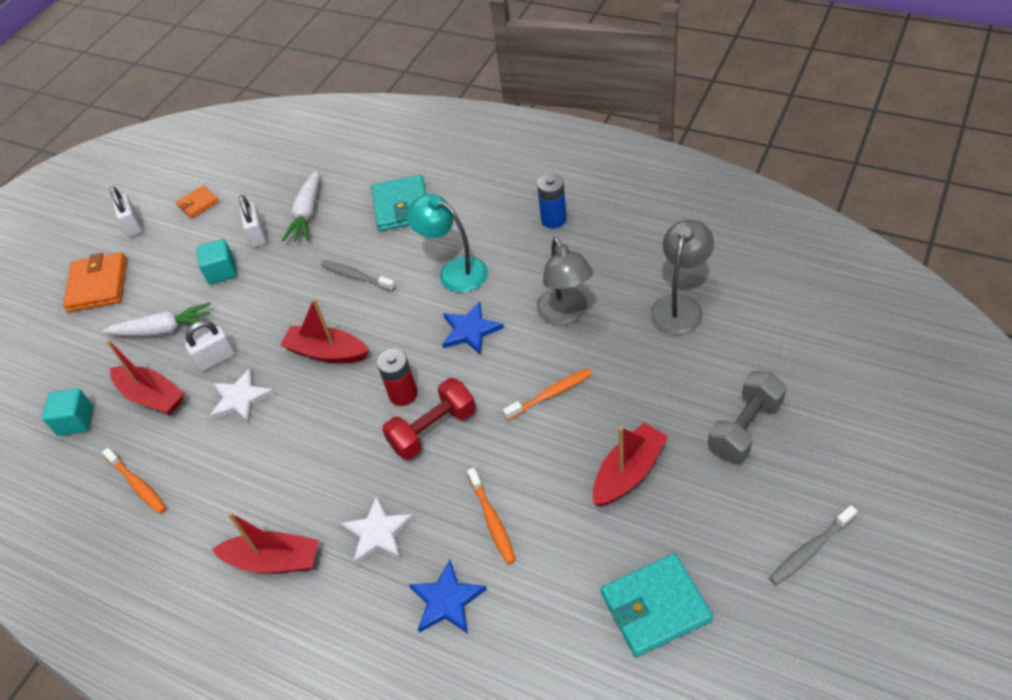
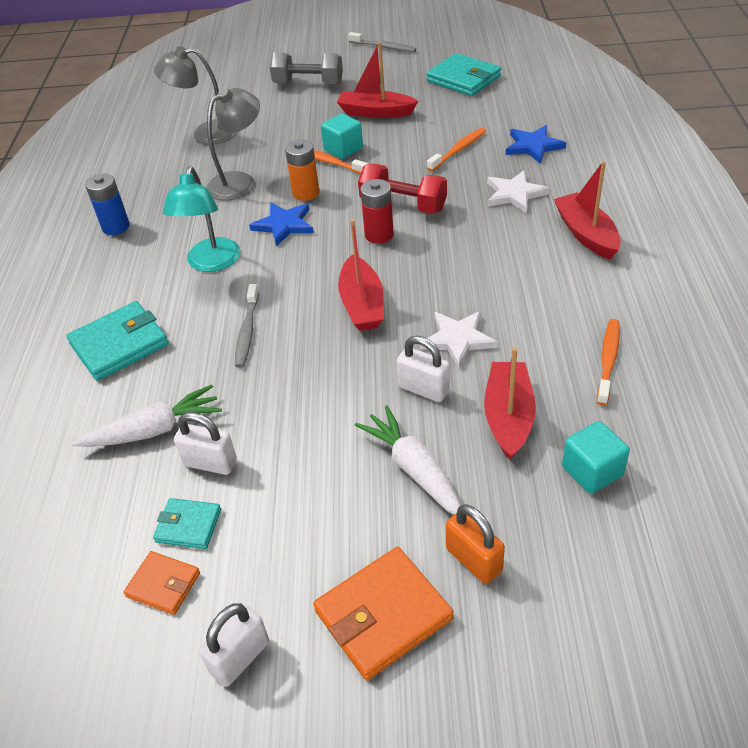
camera: 120 degrees left, 5 degrees down
(86, 335) = (473, 560): none -> orange padlock
(221, 271) = (291, 465): turquoise cube -> turquoise cube (343, 149)
(224, 219) = (188, 526): none -> turquoise wallet
(257, 235) = (210, 463): white padlock -> white padlock turned 60 degrees clockwise
(509, 360) = (306, 193): none -> orange battery

